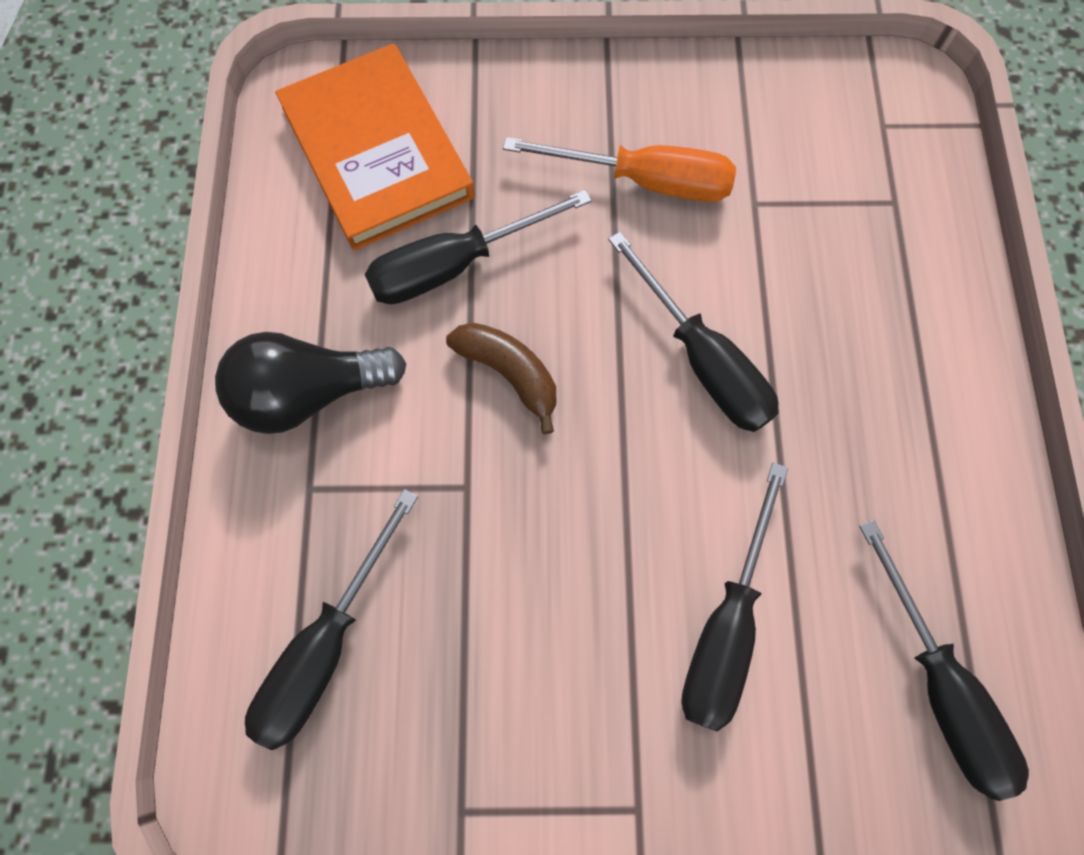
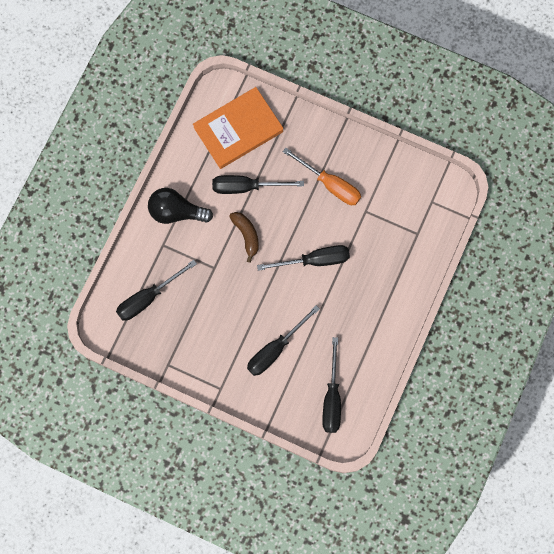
camera: 25 degrees right, 5 degrees up
(377, 152) = (238, 129): orange book -> orange book turned 60 degrees clockwise
(702, 360) = (315, 260): black screwdriver -> black screwdriver turned 90 degrees counterclockwise

